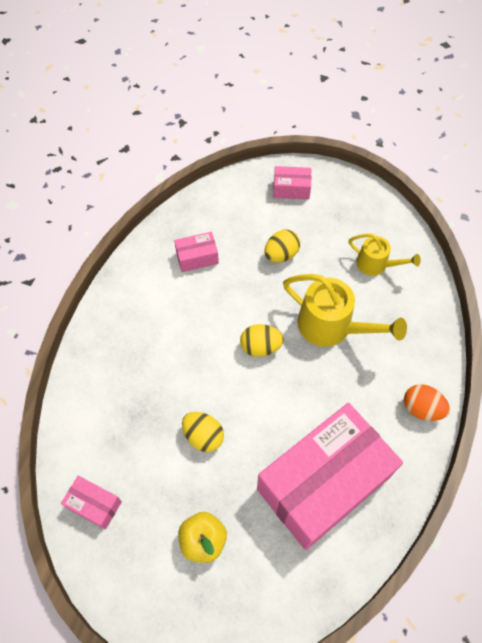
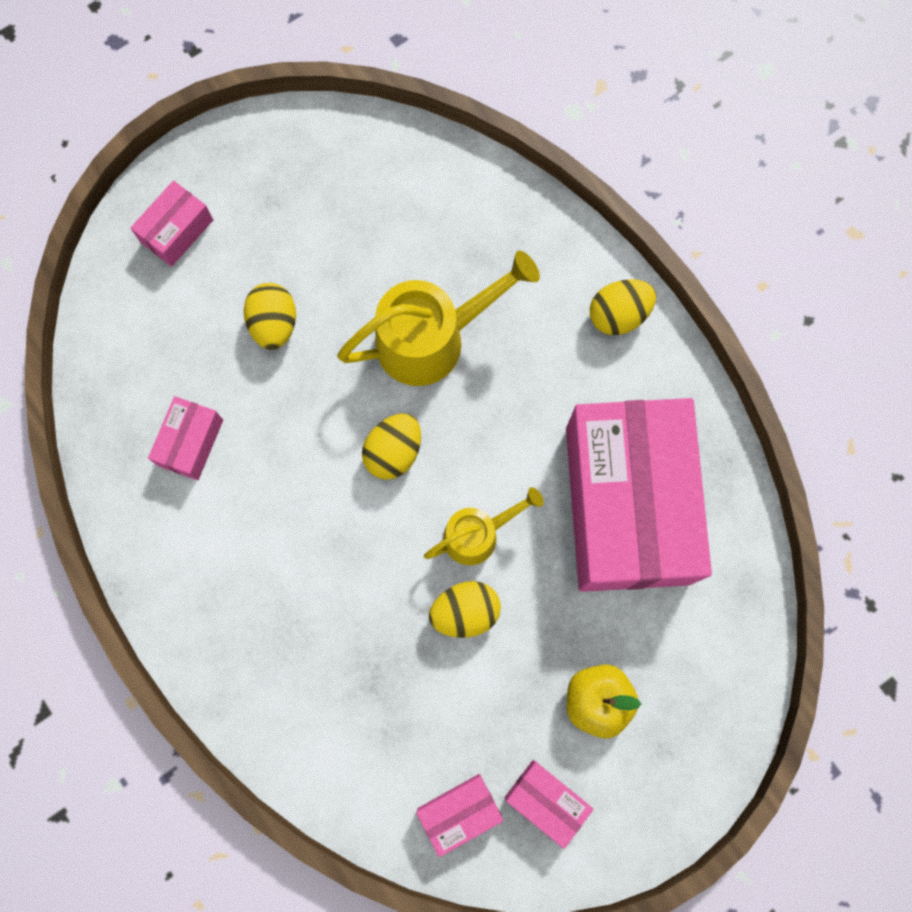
camera: 55 degrees left, 15 degrees up
(129, 549) = (546, 801): none -> pink box
(376, 265) = (385, 211): yellow watering can -> yellow watering can (478, 534)
(421, 408) = (618, 315): orange egg -> yellow egg

